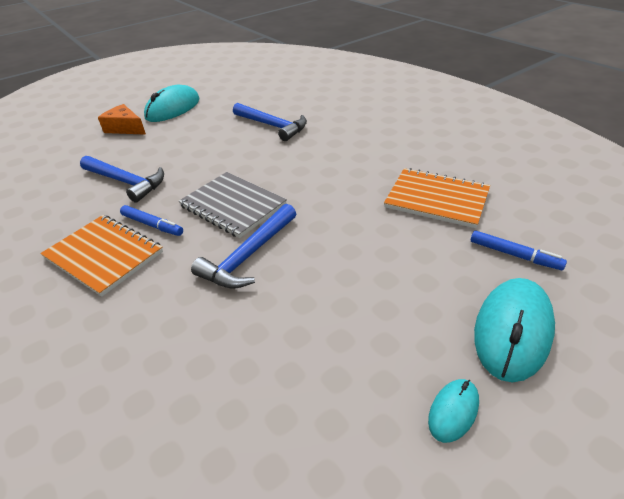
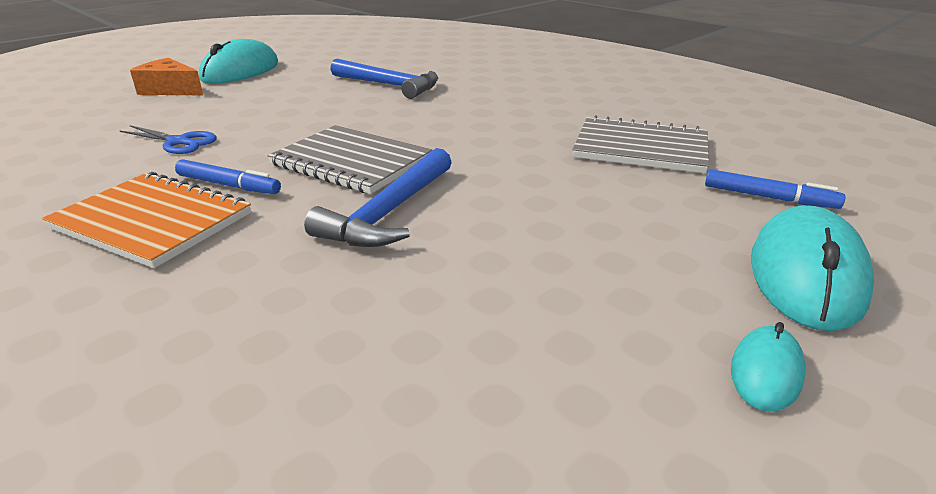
camera: 10 degrees left, 10 degrees down
(126, 182) = (179, 142): blue hammer -> blue scissors
(436, 199) = (640, 148): orange notebook -> grey notebook

